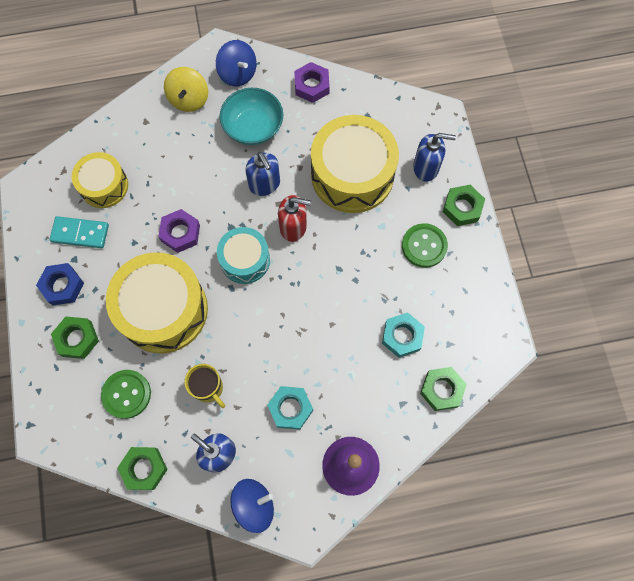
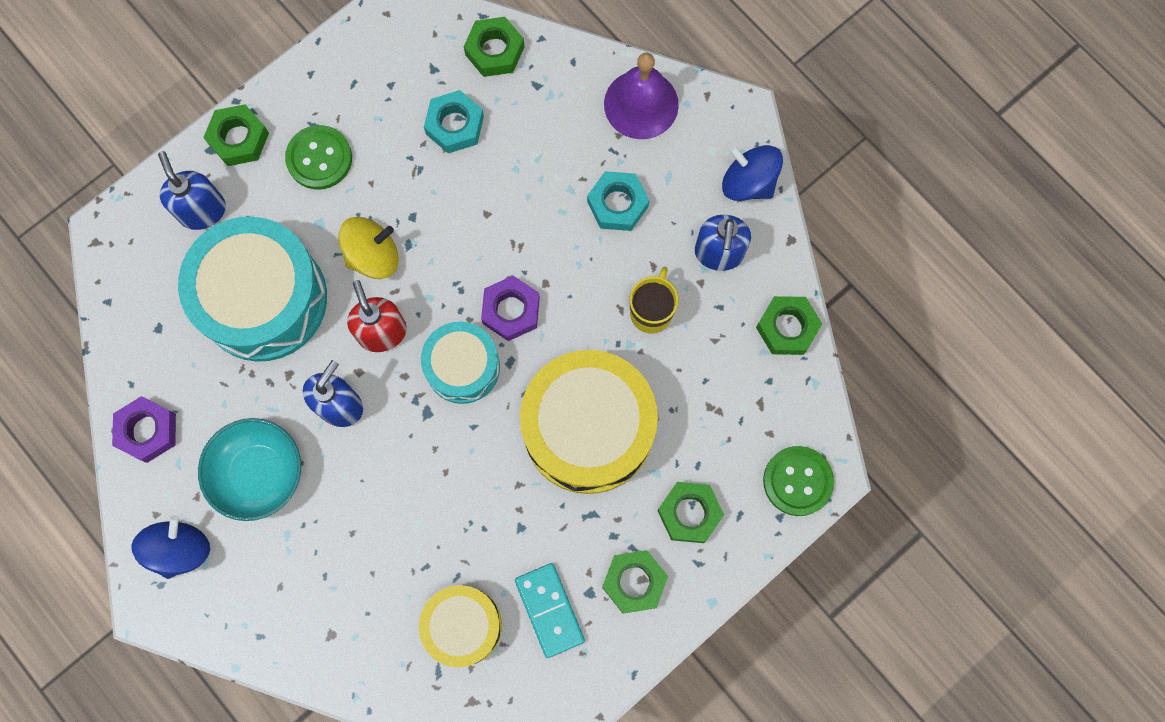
camera: 120 degrees left, 5 degrees up
(62, 286) = (634, 582): blue nut -> green nut
(126, 394) = (717, 405): green button -> green button (797, 481)
(180, 233) = (473, 474): purple nut -> purple nut (511, 310)
(189, 99) = (260, 594): yellow spinning top -> yellow spinning top (373, 256)
(352, 175) = (263, 299): yellow drum -> turquoise drum

